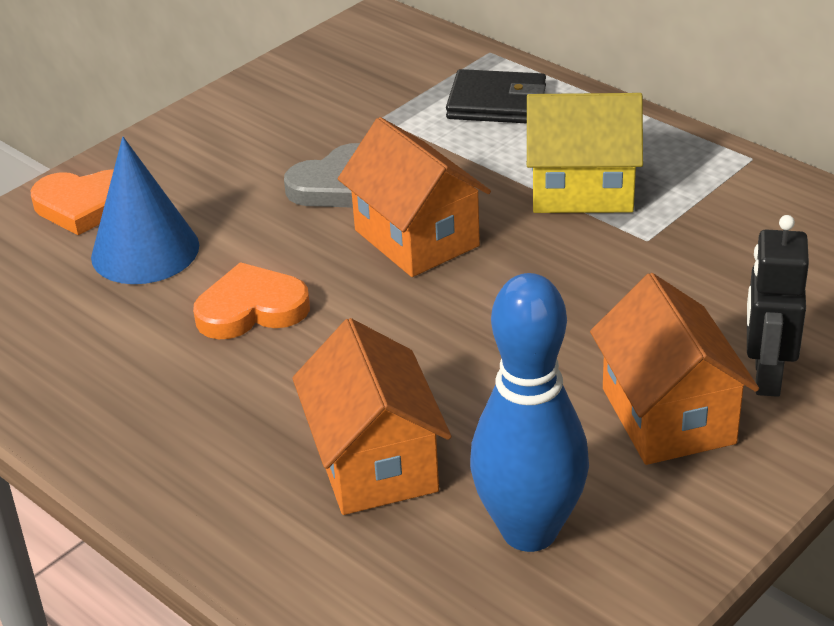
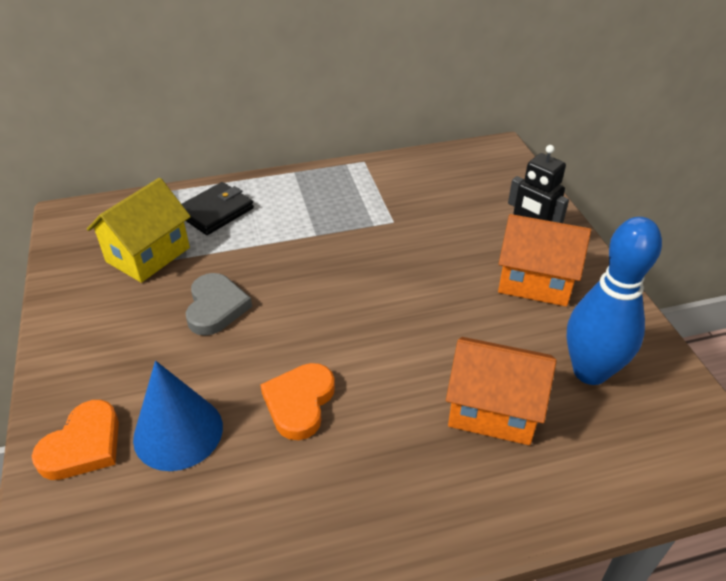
camera: 60 degrees left, 5 degrees up
(416, 238) = (305, 299): orange house -> none
(582, 190) = (329, 221): yellow house -> yellow house (148, 254)

